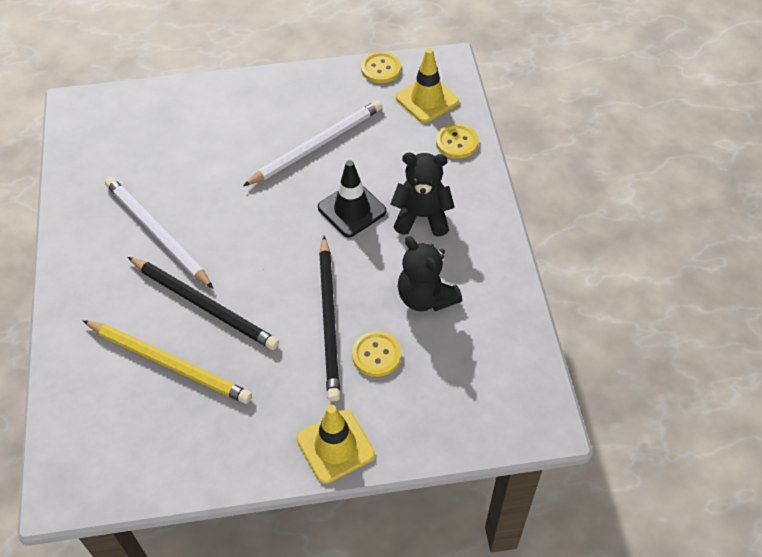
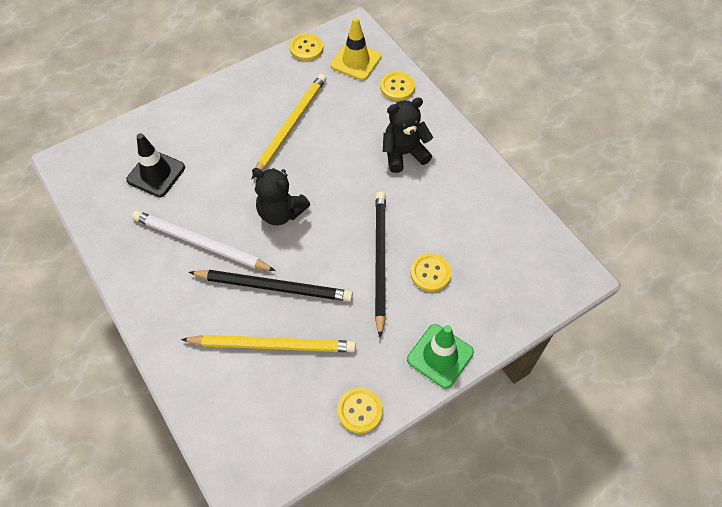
camera: 25 degrees left, 5 degrees up
(218, 467) = (360, 411): none -> yellow button
(317, 145) = (291, 125): white pencil -> yellow pencil
(329, 320) = (380, 260): black pencil -> black pencil turned 150 degrees counterclockwise
(335, 446) = (440, 356): yellow traffic cone -> green traffic cone
(352, 209) = (347, 167): black traffic cone -> black traffic cone (156, 173)
(425, 297) = (441, 215): black teddy bear -> black teddy bear (281, 212)

